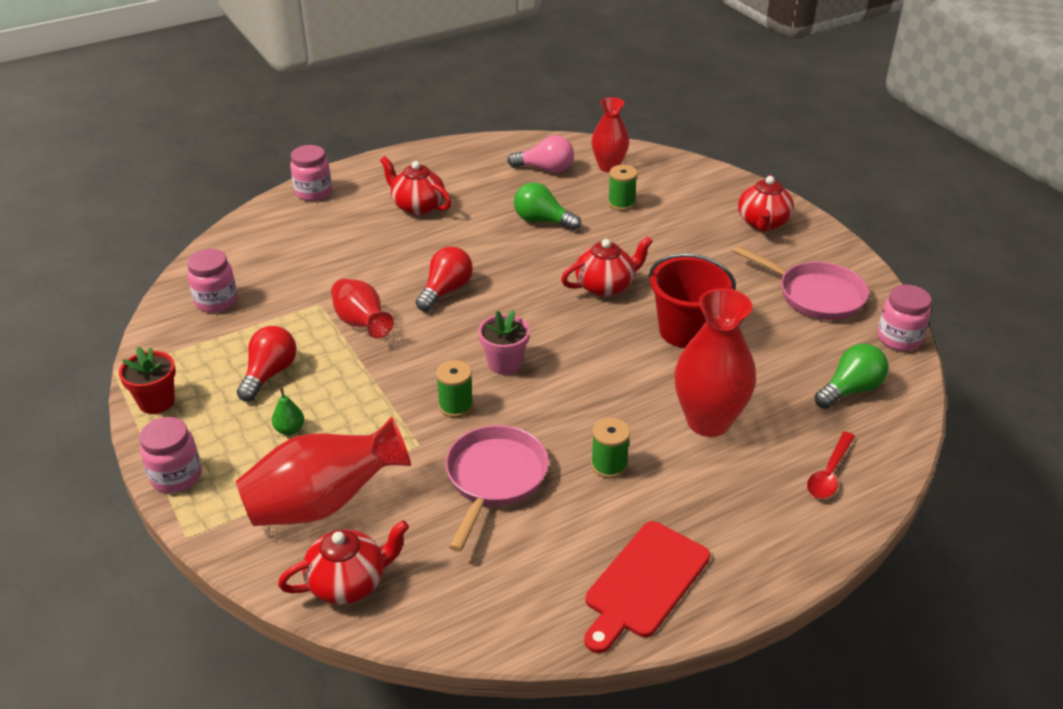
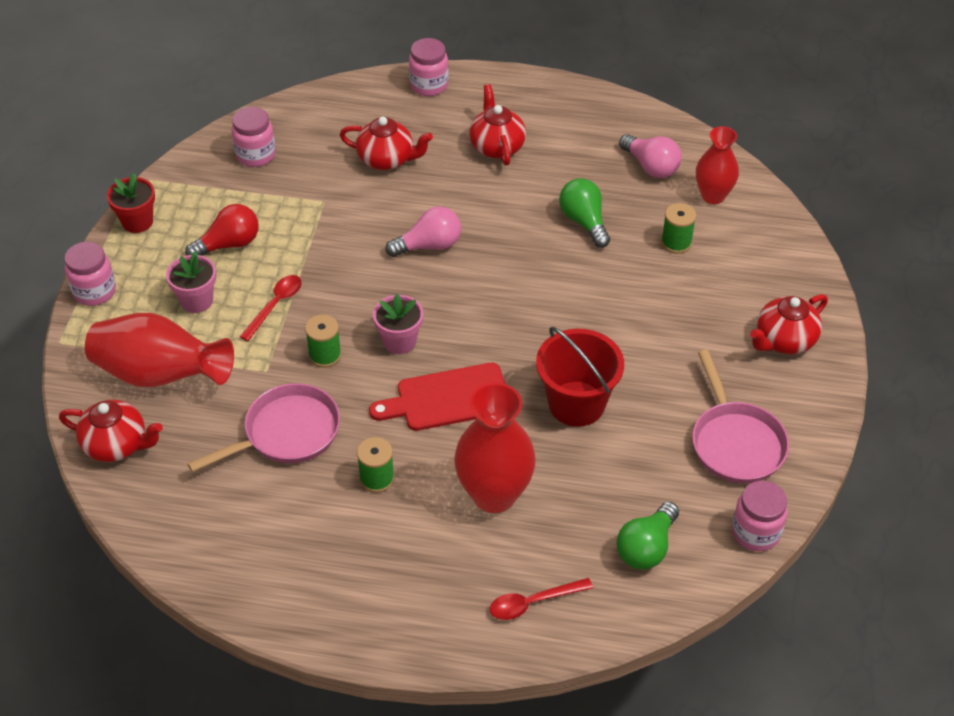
camera: 40 degrees right, 10 degrees up
(290, 429) = (197, 301): green pear -> pink flower pot
(361, 323) = (335, 238): red vase -> none
(367, 395) = (275, 305): none -> red spoon
(446, 290) = (429, 245): red light bulb -> pink light bulb
(605, 286) = (561, 319): red teapot -> red teapot (386, 159)
(644, 583) = (295, 584): red cutting board -> red cutting board (448, 398)
(850, 390) = (646, 548): green light bulb -> green light bulb turned 120 degrees clockwise

